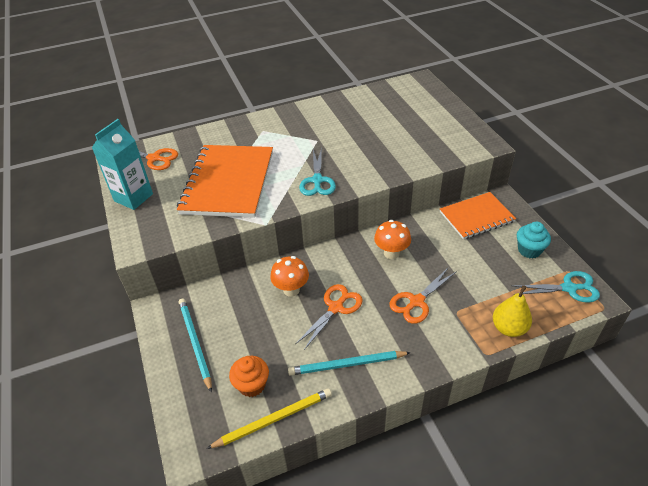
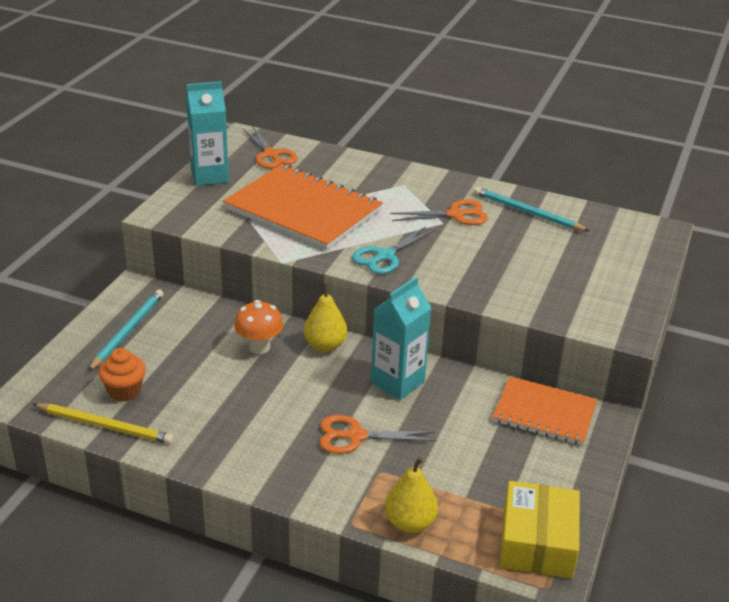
camera: 40 degrees right, 10 degrees down
(228, 182) = (303, 210): orange notebook -> orange notebook turned 75 degrees clockwise
(325, 260) = (325, 345): none -> yellow pear
(336, 307) = (275, 387): orange scissors -> orange scissors (455, 215)
(347, 364) = (217, 434): turquoise pencil -> turquoise pencil (527, 212)
(391, 253) = (397, 382): orange mushroom -> turquoise carton
(529, 250) = (552, 481): turquoise cupcake -> none
(569, 288) = (537, 543): turquoise scissors -> yellow box

